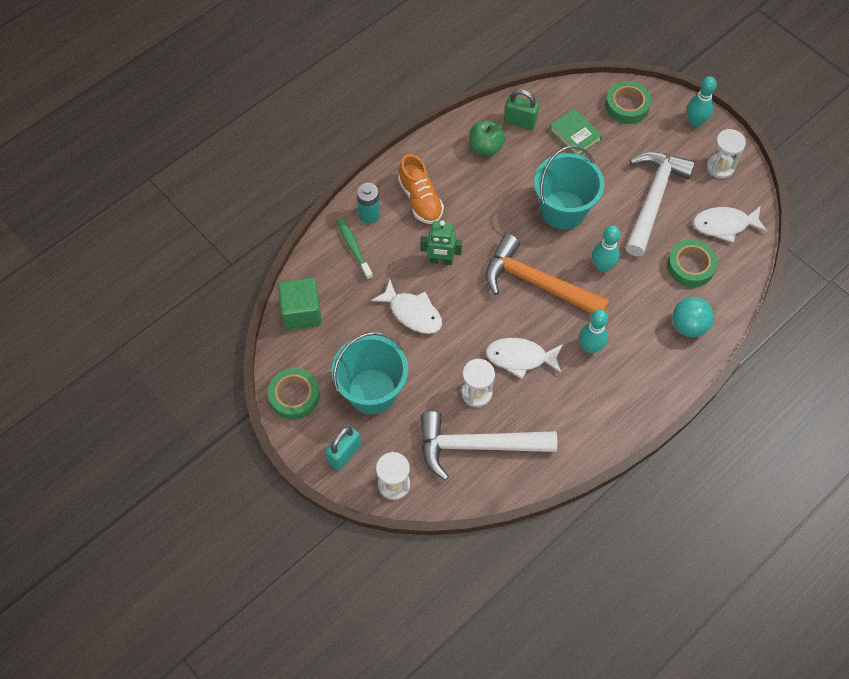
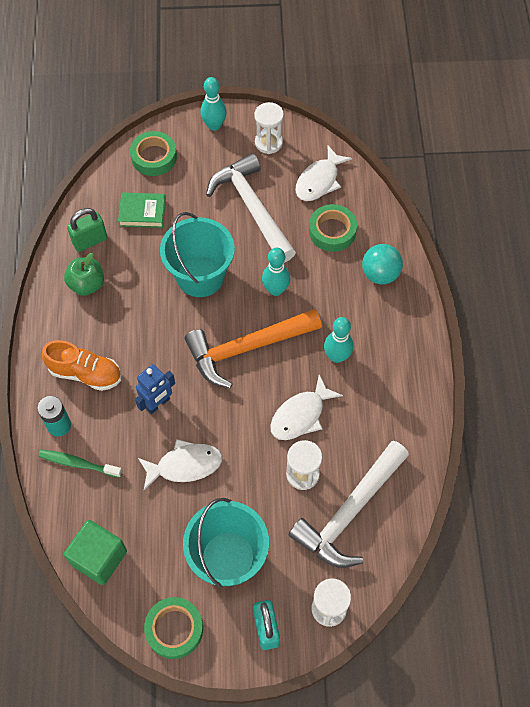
camera: 50 degrees left, 0 degrees up
(441, 261) = (158, 404): green robot -> blue robot

